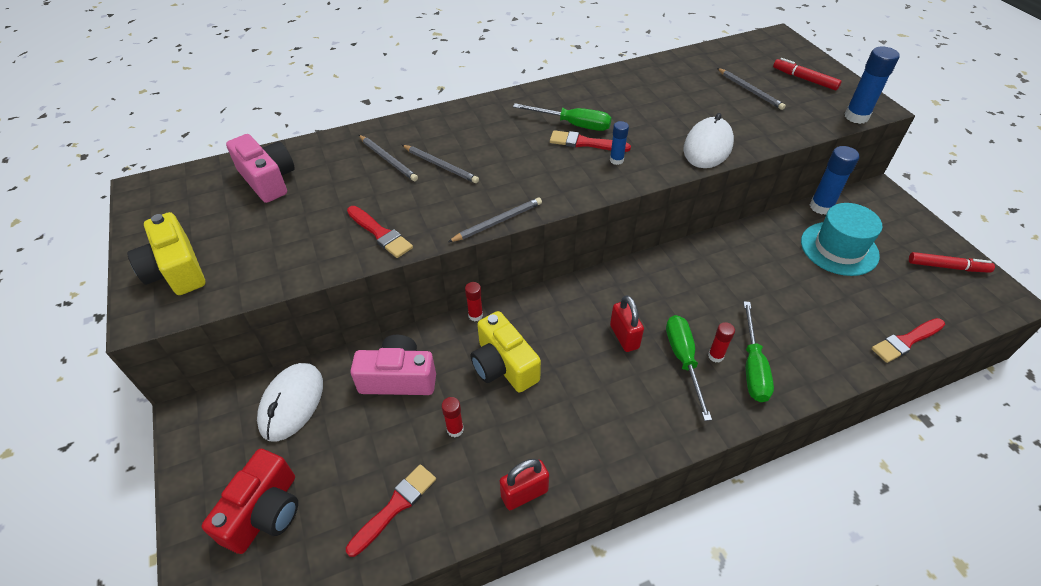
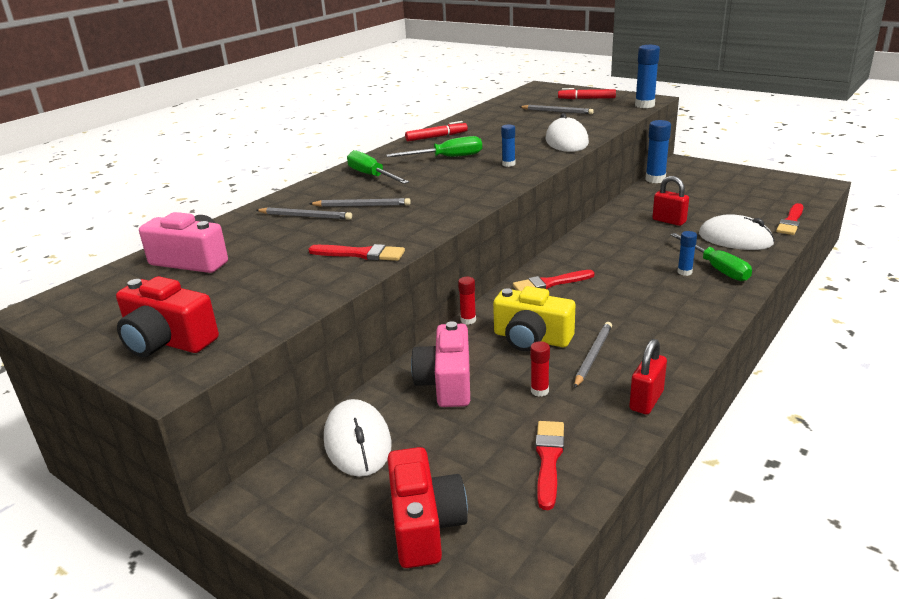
camera: 30 degrees left, 20 degrees down
(176, 270) = (167, 341): yellow camera -> red camera
(398, 378) = (446, 383): pink camera -> pink camera turned 60 degrees counterclockwise
(497, 222) = (459, 217): grey pencil -> grey pencil (593, 356)
(585, 143) = (471, 163): red brush -> red brush (550, 283)
(624, 337) = (606, 287): red padlock -> red padlock (669, 221)
(683, 360) = (665, 282): green screwdriver -> green screwdriver (372, 176)
(715, 356) = (684, 272): red glue stick -> blue glue stick
(815, 336) = (735, 239): none -> white mouse
(839, 248) = (693, 194): turquoise hat -> none
(947, 267) = (768, 182): red marker -> red marker (436, 137)

